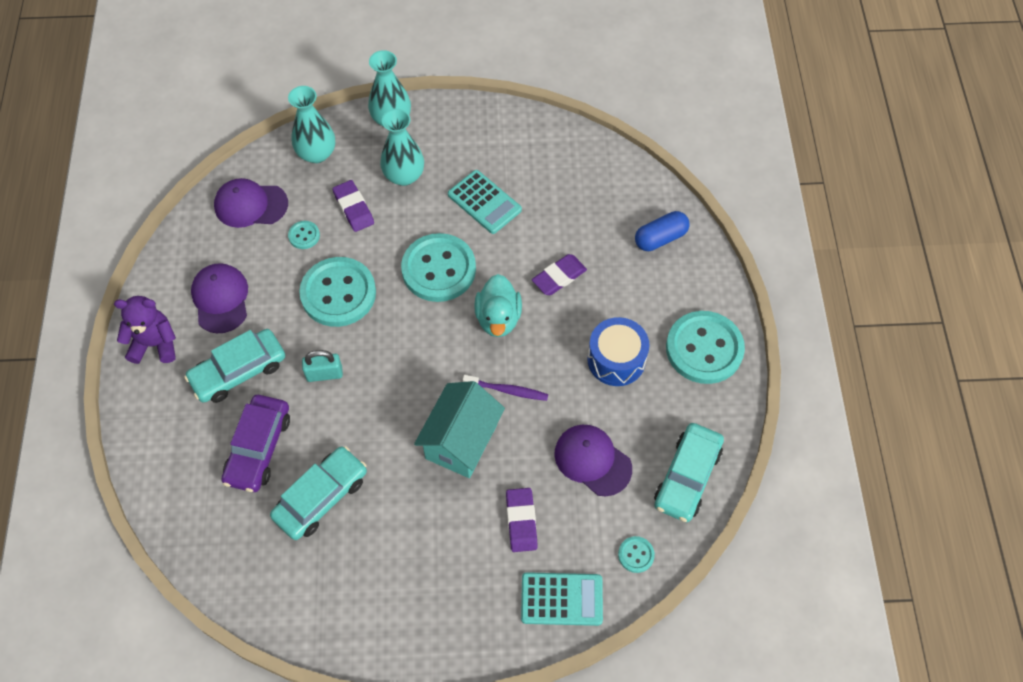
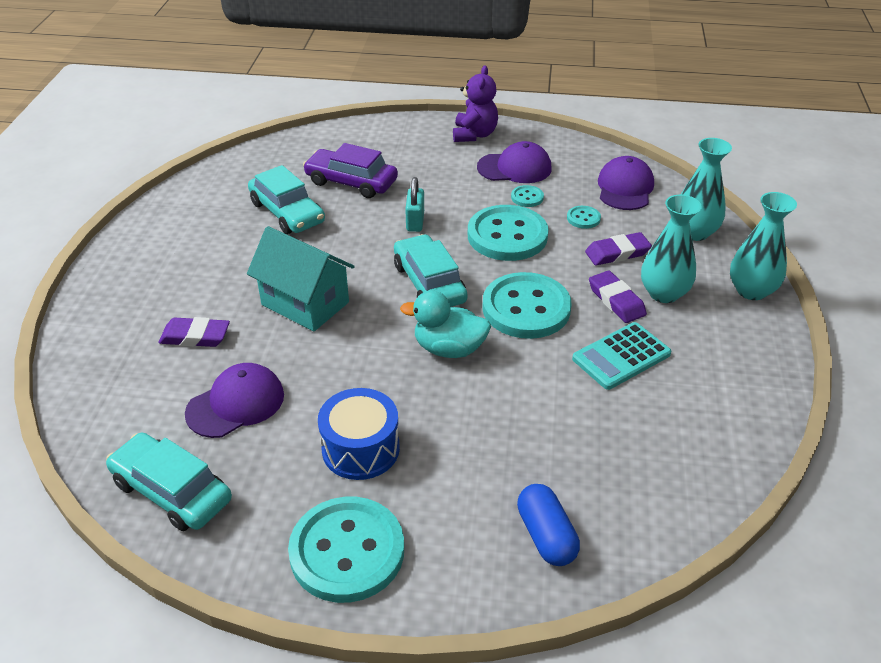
camera: 100 degrees right, 20 degrees down
(238, 371) = (433, 175): turquoise car -> turquoise car (429, 283)
(507, 390) = (352, 345): purple toothbrush -> none
(559, 277) = (497, 411): purple eraser -> purple eraser (616, 300)
(561, 599) = (96, 355): turquoise calculator -> none
(636, 555) = (105, 423): turquoise button -> turquoise button (527, 197)

